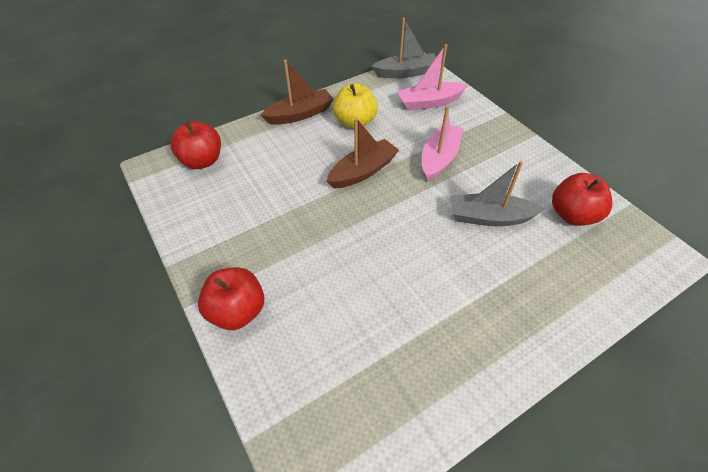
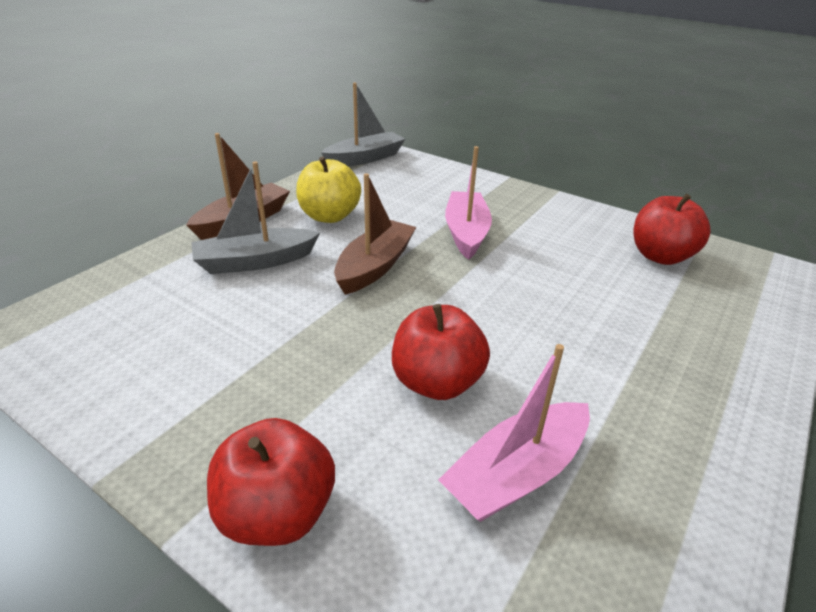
camera: 25 degrees left, 15 degrees down
(202, 161) = (103, 306): red apple -> red apple (436, 382)
(429, 102) = (414, 181): pink boat -> pink boat (517, 473)
(489, 217) = (572, 280): grey boat -> grey boat (255, 262)

